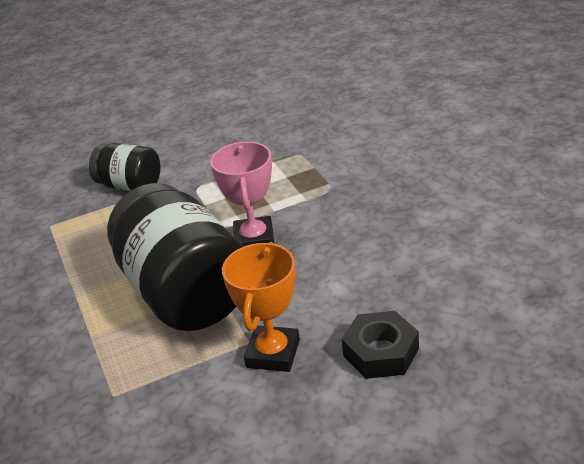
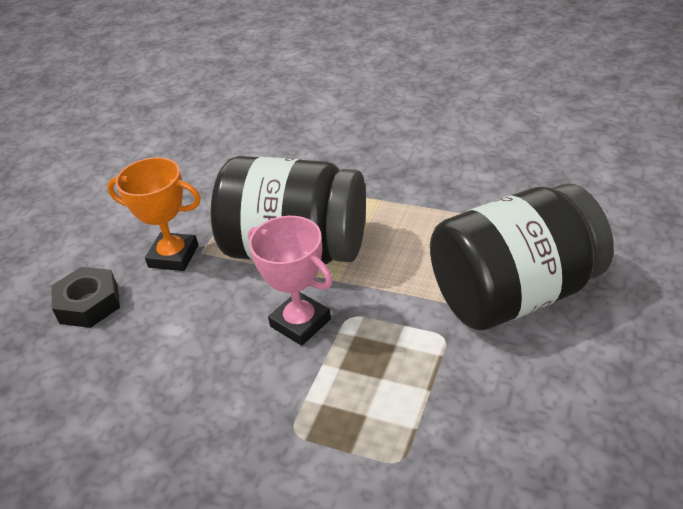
camera: 135 degrees right, 5 degrees up
(130, 185) = (514, 294): black jar -> black jar, size x1.90
(273, 353) = (173, 256): orange trophy -> orange trophy turned 45 degrees counterclockwise

